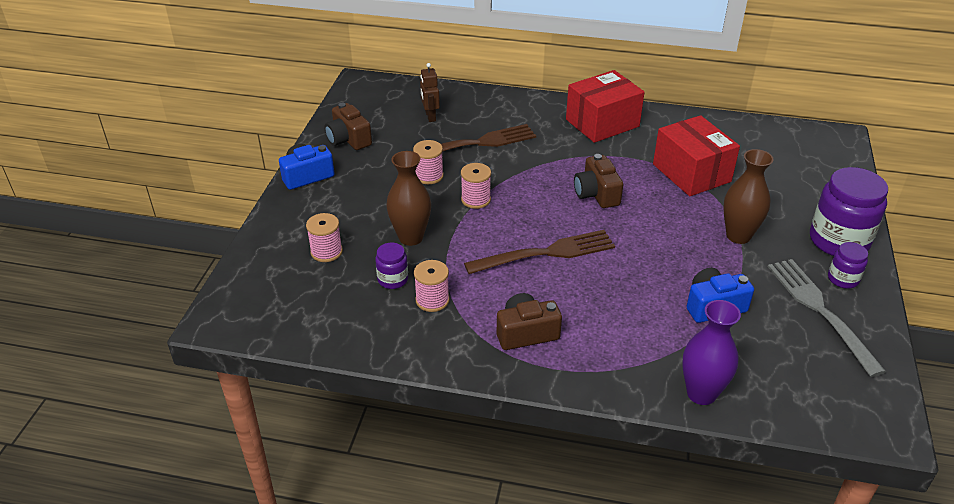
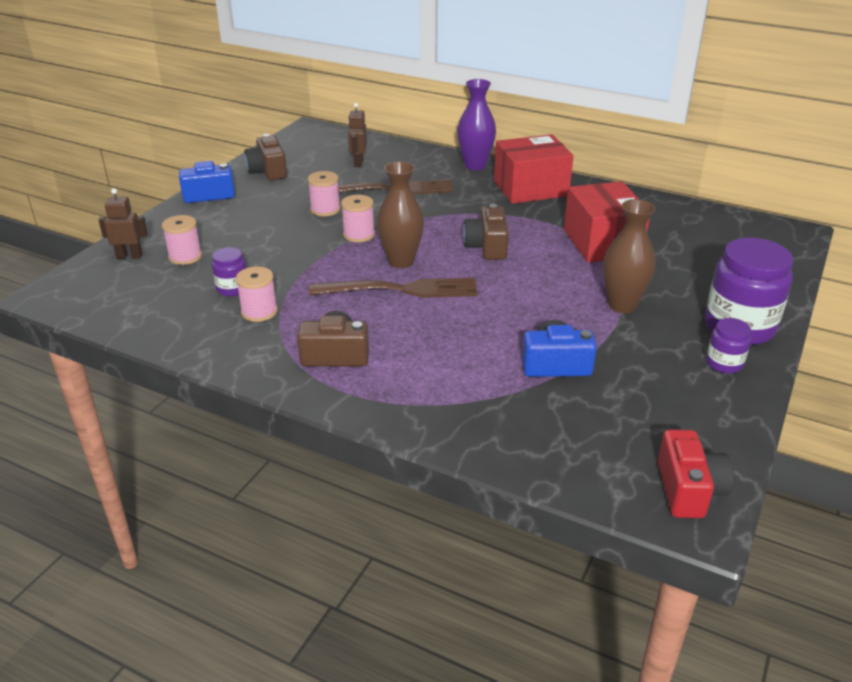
camera: 15 degrees right, 5 degrees down
(271, 260) = (129, 256): none -> brown robot
(411, 237) = (273, 257): brown vase -> brown vase (401, 261)
(701, 393) = (492, 443): purple vase -> purple vase (475, 165)
(820, 311) = (679, 389): grey fork -> none
(869, 403) = (688, 490): none -> red camera

